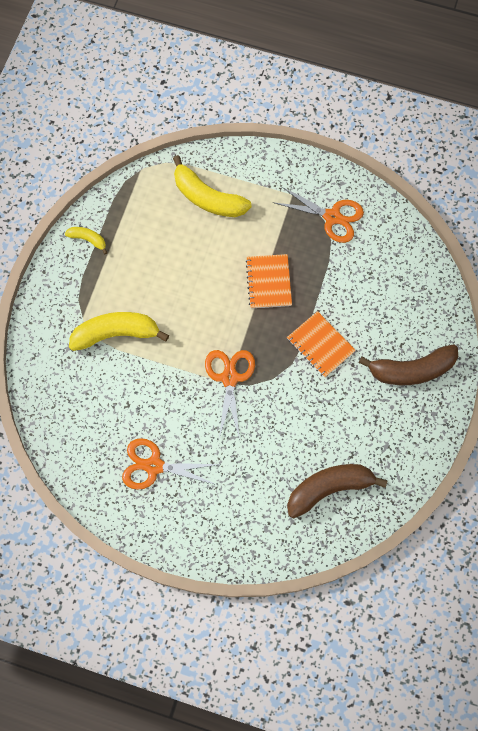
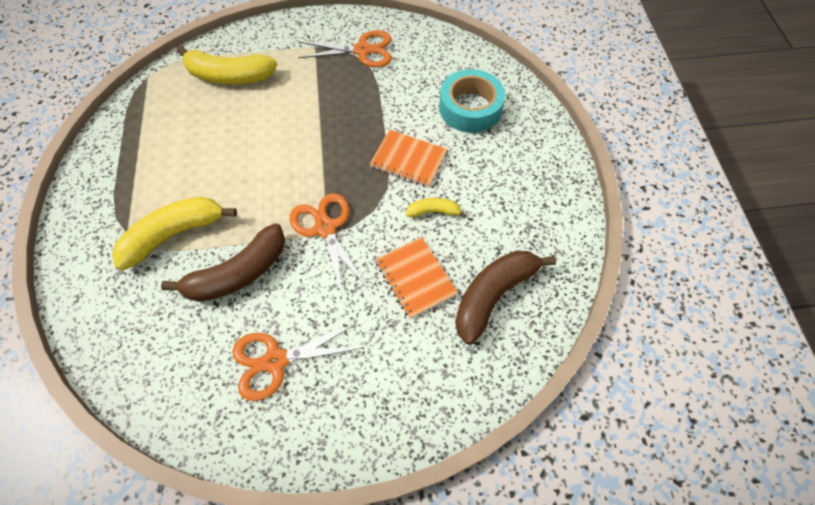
camera: 25 degrees left, 10 degrees down
(88, 239) = (109, 156): yellow banana -> yellow banana (434, 211)
(268, 282) = (326, 124): orange notebook -> orange notebook (415, 278)
(396, 317) = (470, 108): none -> turquoise tape
(411, 370) = (511, 147): brown banana -> brown banana (238, 273)

